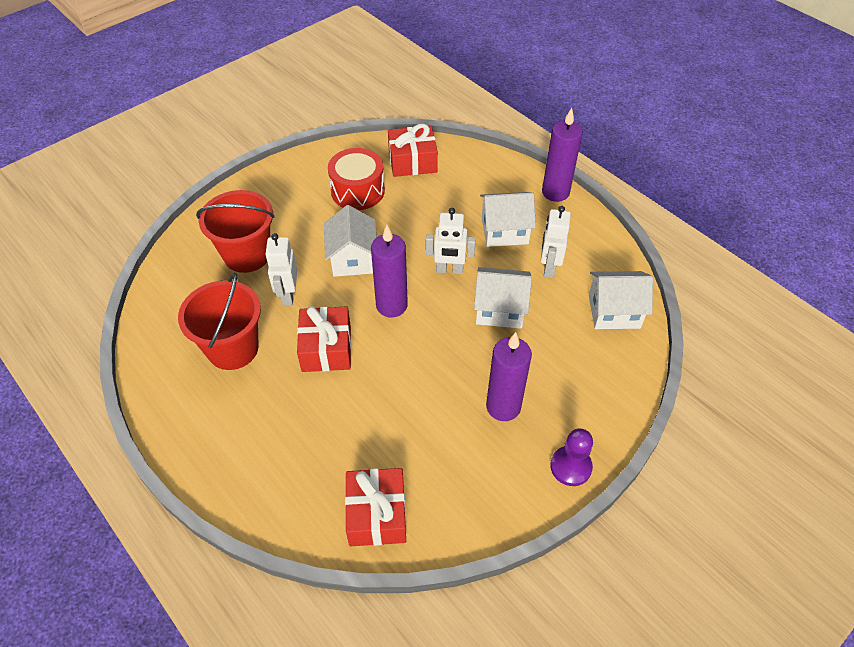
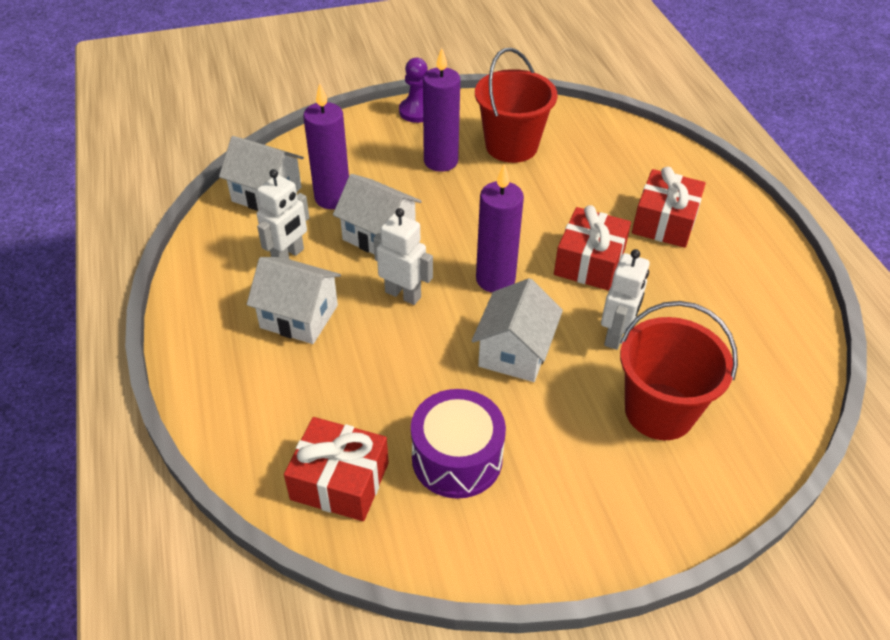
camera: 155 degrees left, 5 degrees down
(233, 348) = (698, 297): red bucket -> red bucket (511, 146)
(357, 191) = (457, 458): red drum -> purple drum
(377, 514) = (592, 133): red gift -> red gift (664, 222)
(555, 192) = (186, 343): purple candle -> purple candle (332, 198)

